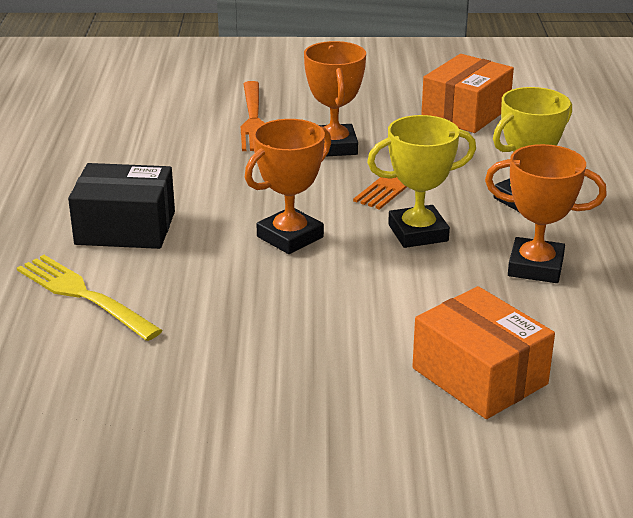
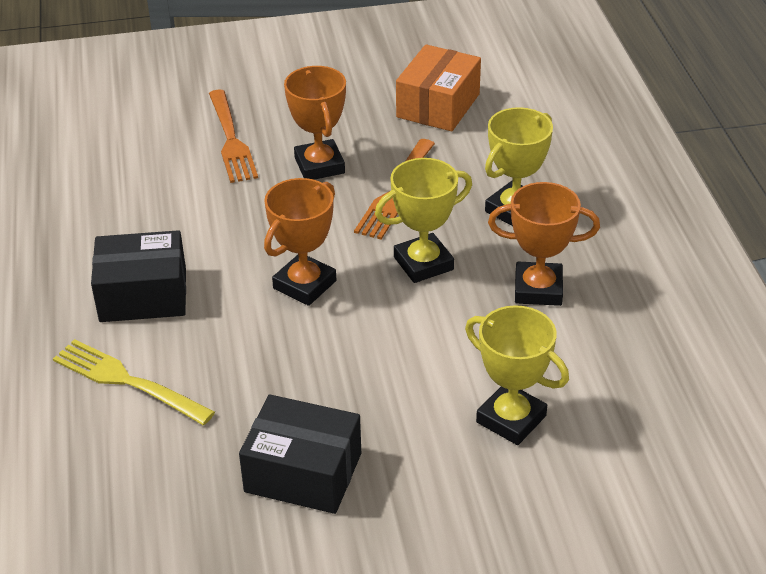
camera: 10 degrees left, 10 degrees up
(237, 396) = (303, 473): none -> black box
(479, 376) = (511, 419): orange box -> yellow trophy

